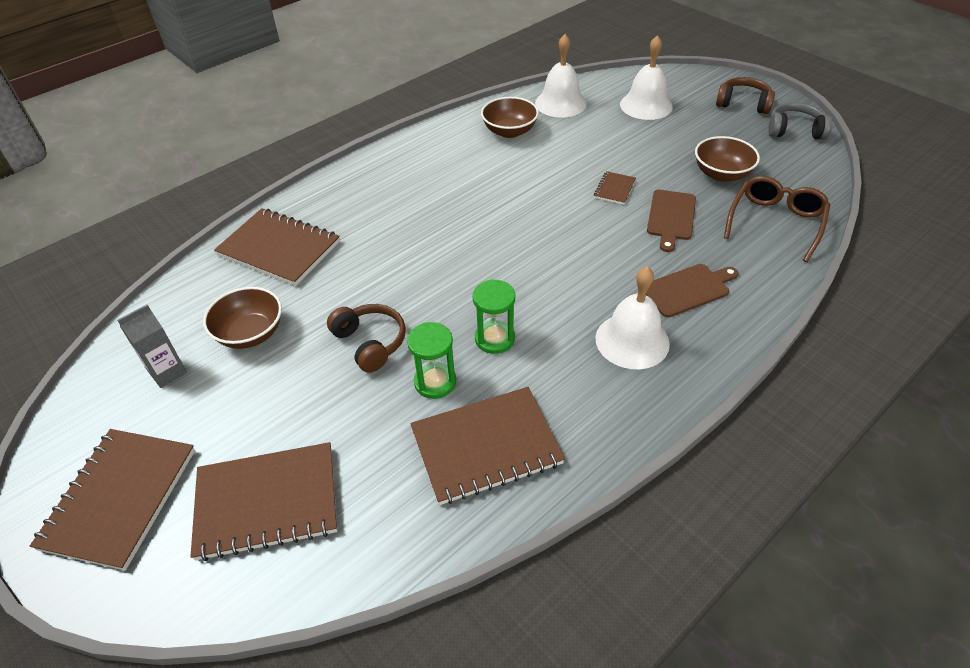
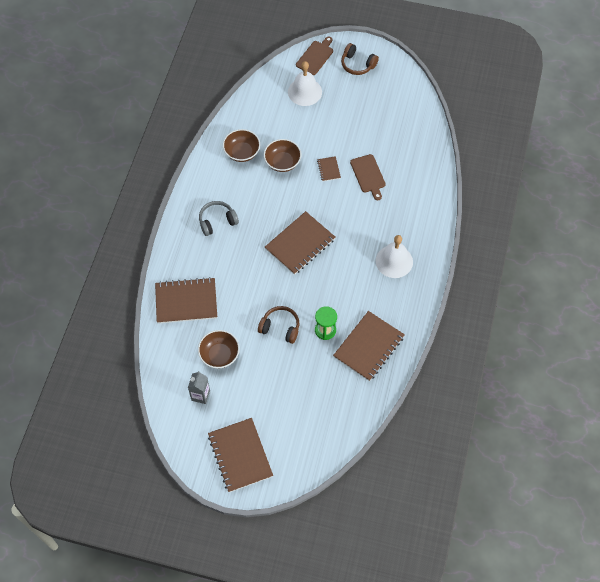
camera: 35 degrees left, 15 degrees up
(267, 502) = (301, 420): brown notebook -> brown notebook (300, 244)
(494, 339) = (334, 294): green hourglass -> none
(560, 103) = (254, 113): white bell -> none
(688, 289) = (401, 218): brown cutting board -> brown cutting board (315, 56)
(721, 174) = (376, 130): brown bowl -> brown bowl (282, 162)
(743, 104) = (357, 64): brown headphones -> brown headphones turned 135 degrees counterclockwise
(775, 222) = (419, 153): brown glasses -> none
(794, 131) = (396, 75): grey headphones -> grey headphones (217, 221)

